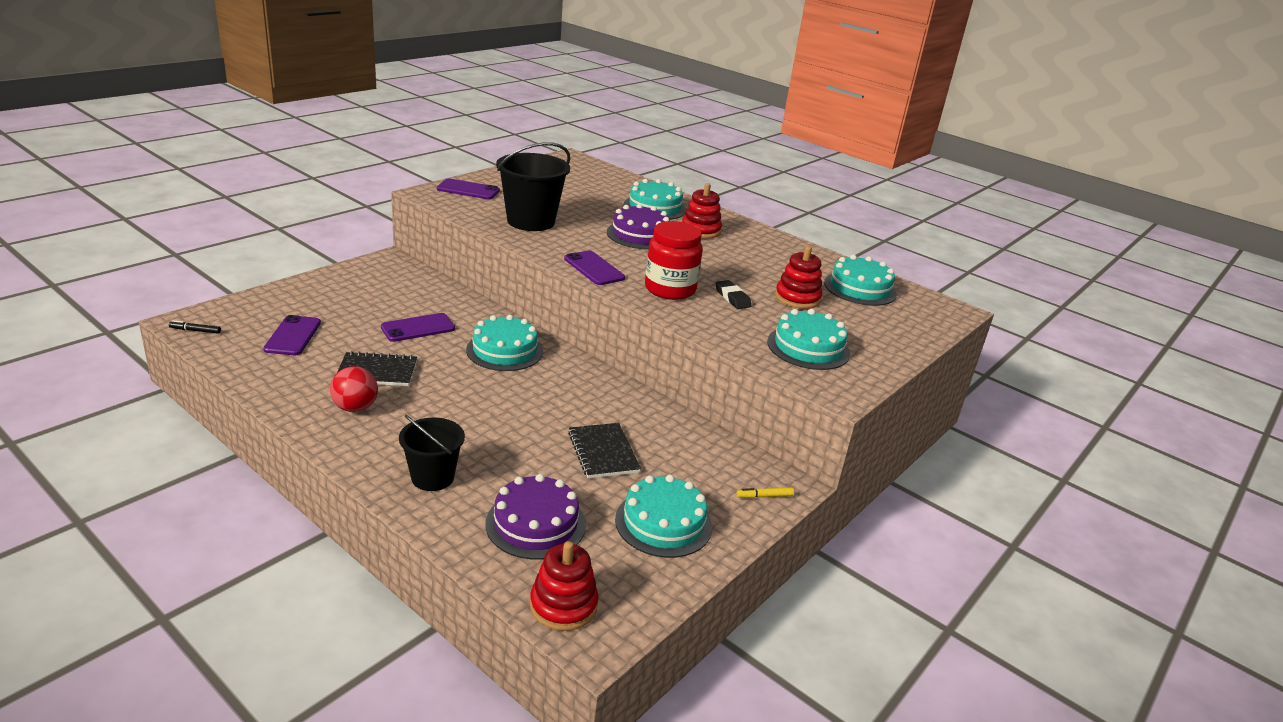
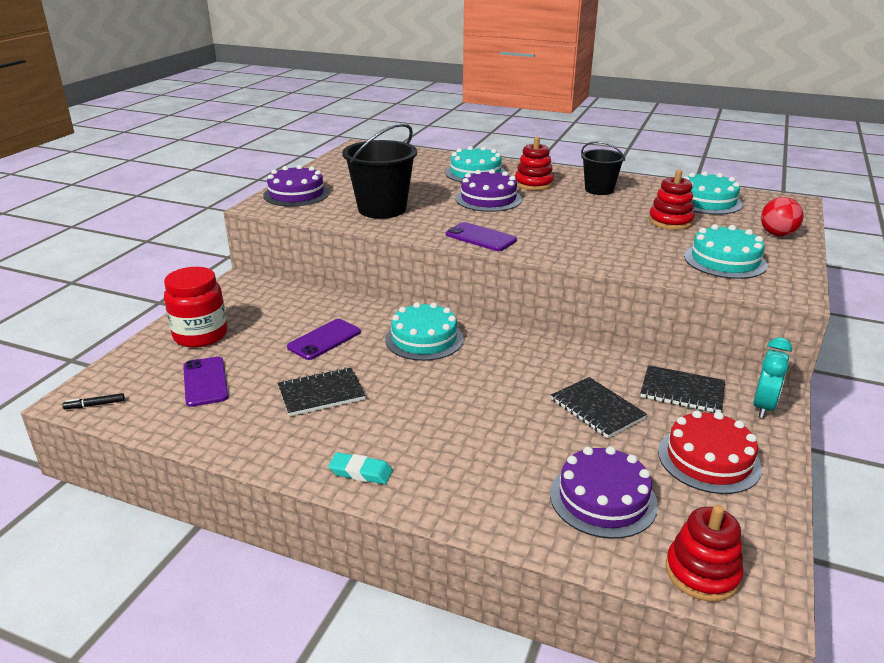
camera: 15 degrees left, 0 degrees up
(355, 408) = (331, 437): red ball -> red ball (777, 234)
(355, 442) = (360, 472): none -> turquoise eraser
(432, 477) = (468, 484): black bucket -> black bucket (599, 190)
(468, 190) = (296, 194): purple phone -> purple cake
(663, 523) = (708, 459): turquoise cake -> red cake
(670, 289) = (563, 240): red jar -> red jar (200, 335)
(698, 461) = (682, 391): none -> black notebook
(732, 298) = (620, 234): black eraser -> none
(764, 496) = (763, 406): yellow marker -> turquoise clock

